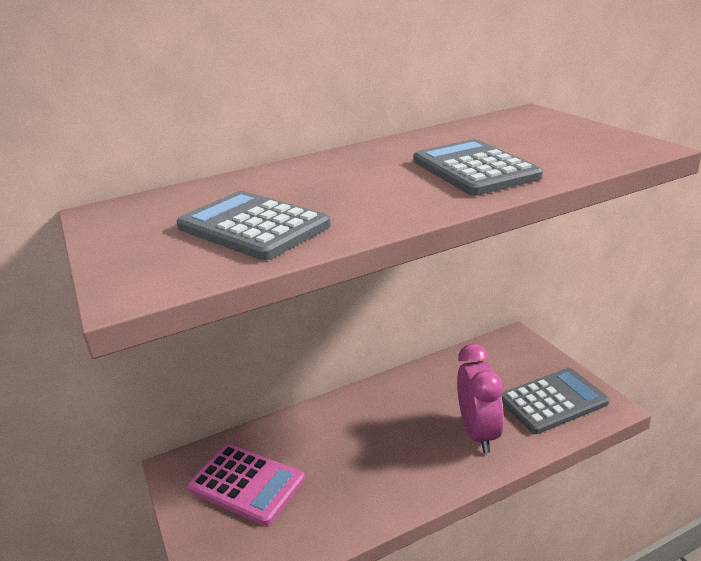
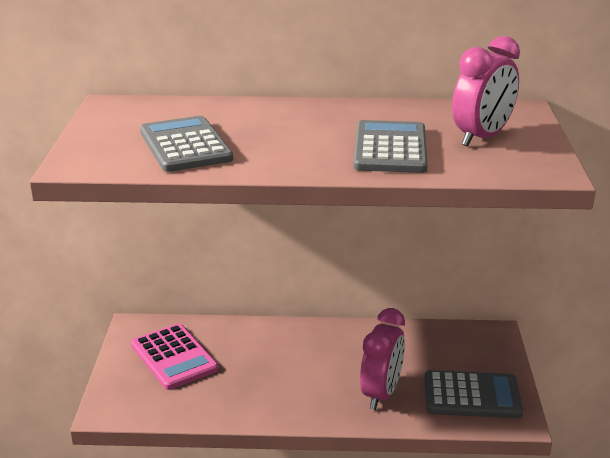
camera: 25 degrees right, 0 degrees up
(537, 139) = (482, 137): none -> pink clock

